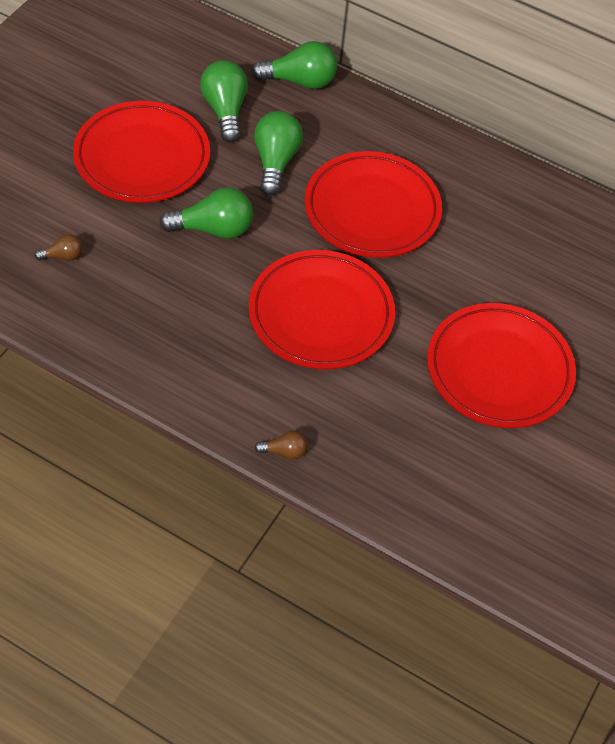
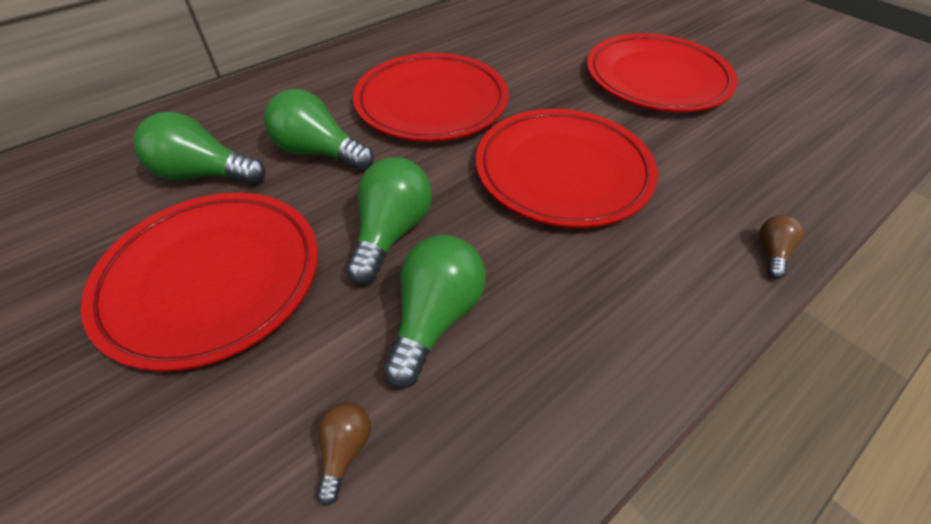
camera: 65 degrees left, 5 degrees down
(299, 81) = (217, 107): green light bulb -> green light bulb (435, 318)

